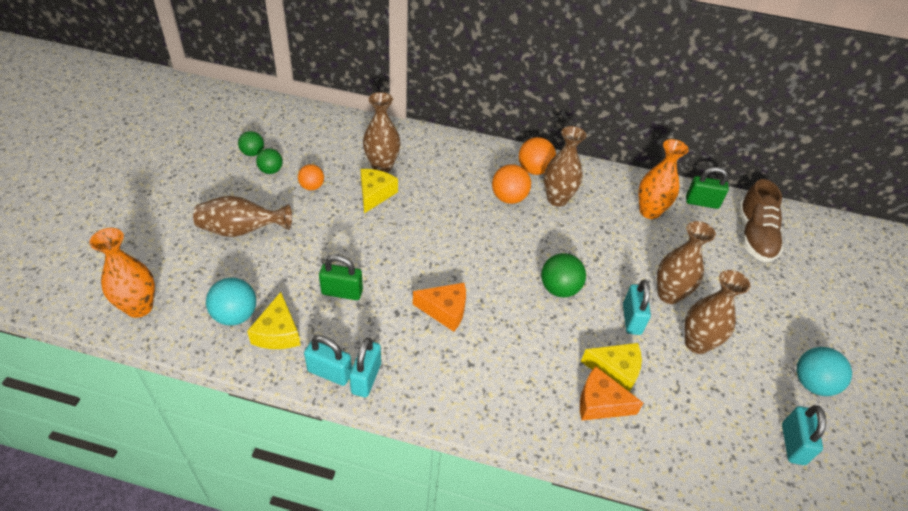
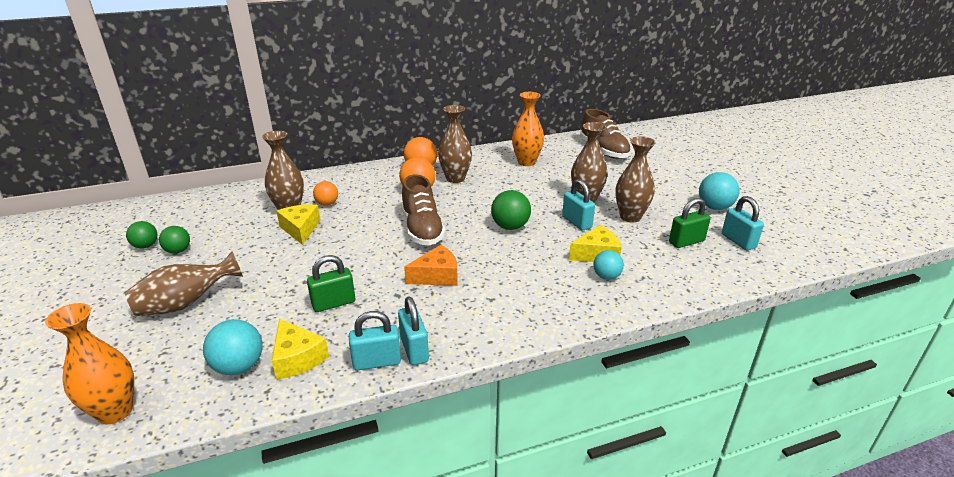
camera: 30 degrees left, 15 degrees down
(312, 187) = (233, 246): orange ball -> orange ball (327, 204)
(475, 248) = (422, 229): none -> brown shoe
(600, 403) = (606, 276): orange cheese -> turquoise ball
(701, 202) = (554, 146): green padlock -> green padlock (686, 242)

